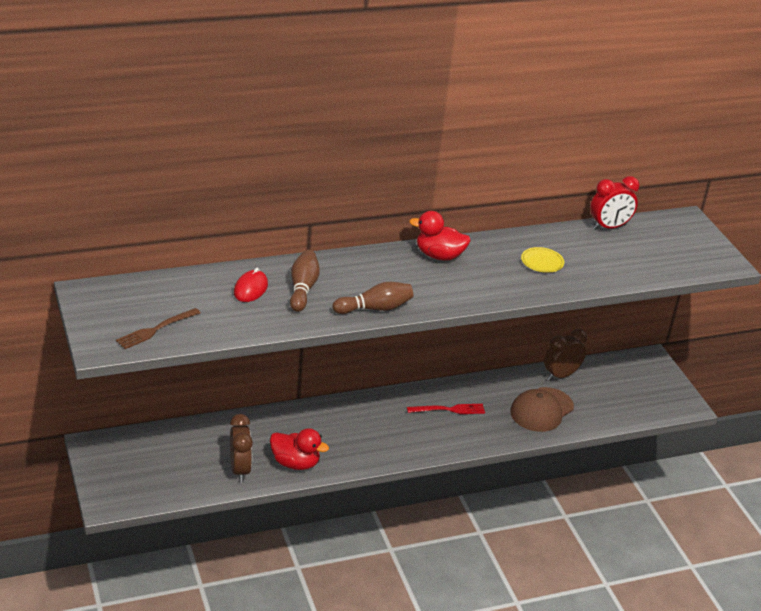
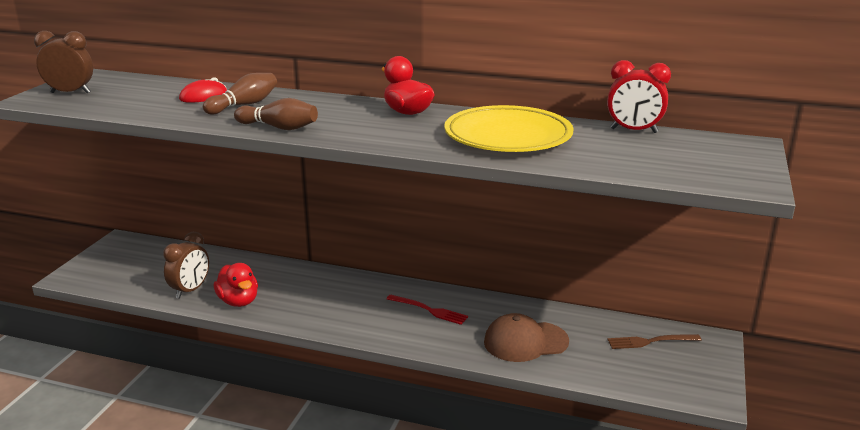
camera: 40 degrees right, 10 degrees down
(155, 330) = (85, 100): brown fork -> brown fork (650, 341)
(542, 262) = (508, 136): yellow plate -> yellow plate, size x2.42
(561, 375) = (584, 321): brown clock -> brown clock (70, 93)

